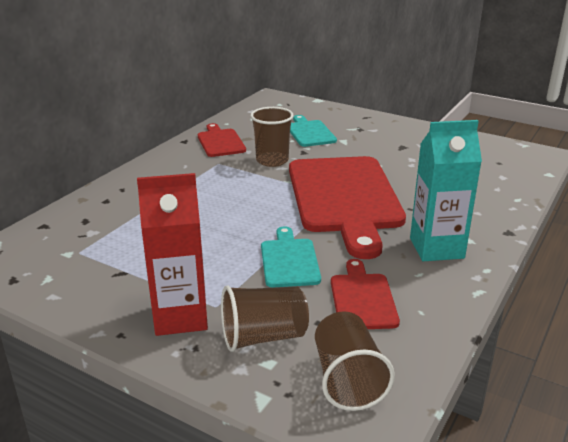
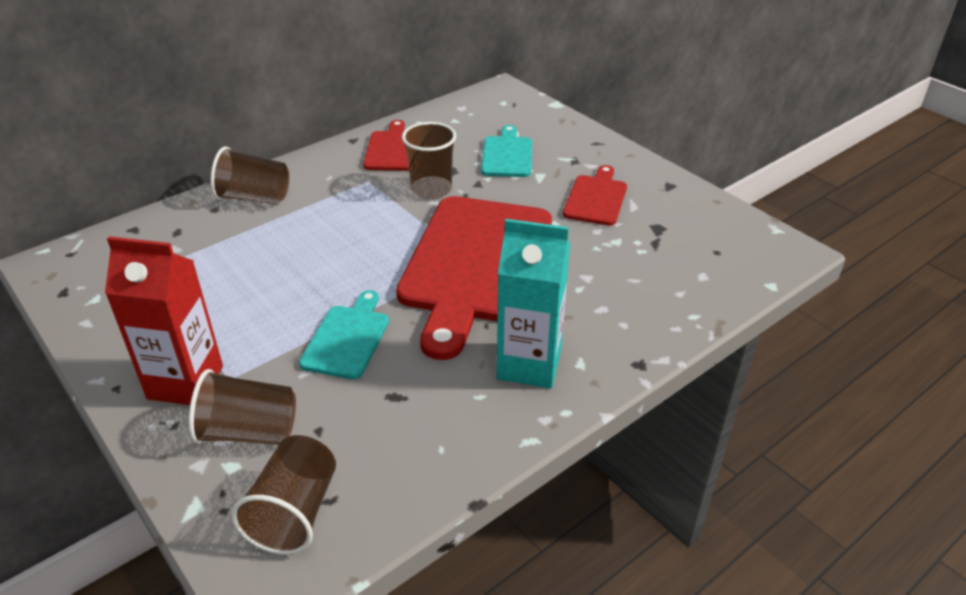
camera: 20 degrees right, 10 degrees up
(134, 188) = (254, 198): none -> brown cup
(362, 298) = (389, 412): red cutting board -> red cutting board (596, 198)

